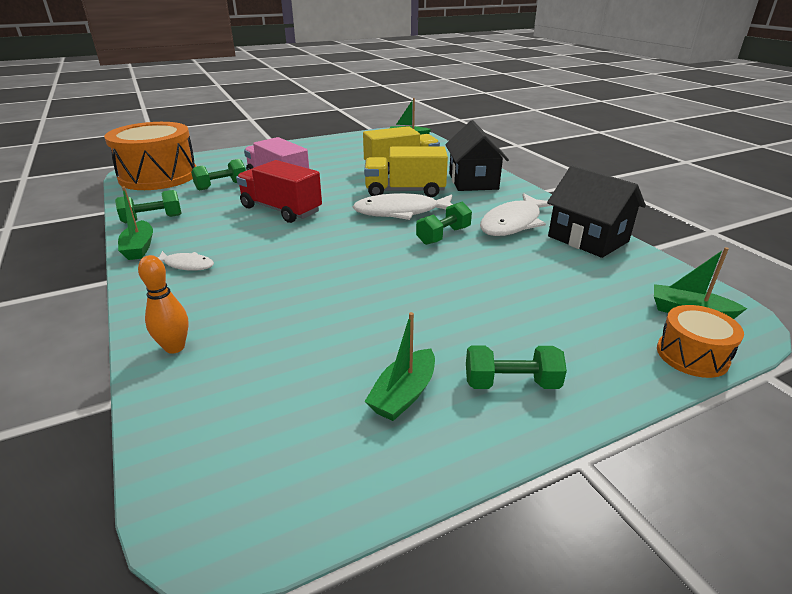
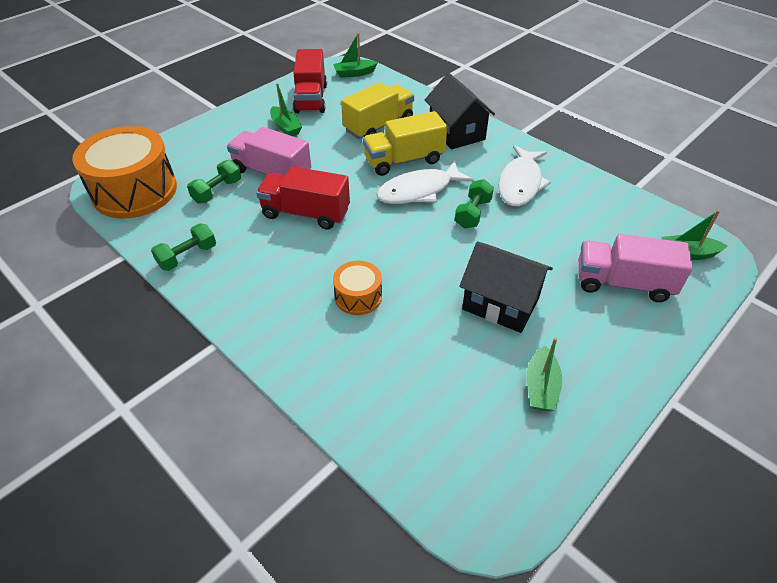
camera: 20 degrees left, 15 degrees up
(139, 248) = (210, 298): green boat -> green boat (286, 127)
(175, 347) = (343, 398): orange bowling pin -> none
(186, 265) = (274, 307): white fish -> none
(356, 146) = (311, 98): none -> red truck
(511, 383) = (604, 355): green dumbbell -> none
(582, 322) = (623, 283): none -> pink truck
(588, 239) = (587, 189): black house -> black house (500, 303)
(692, 355) = (703, 294): orange drum -> orange drum (358, 297)

